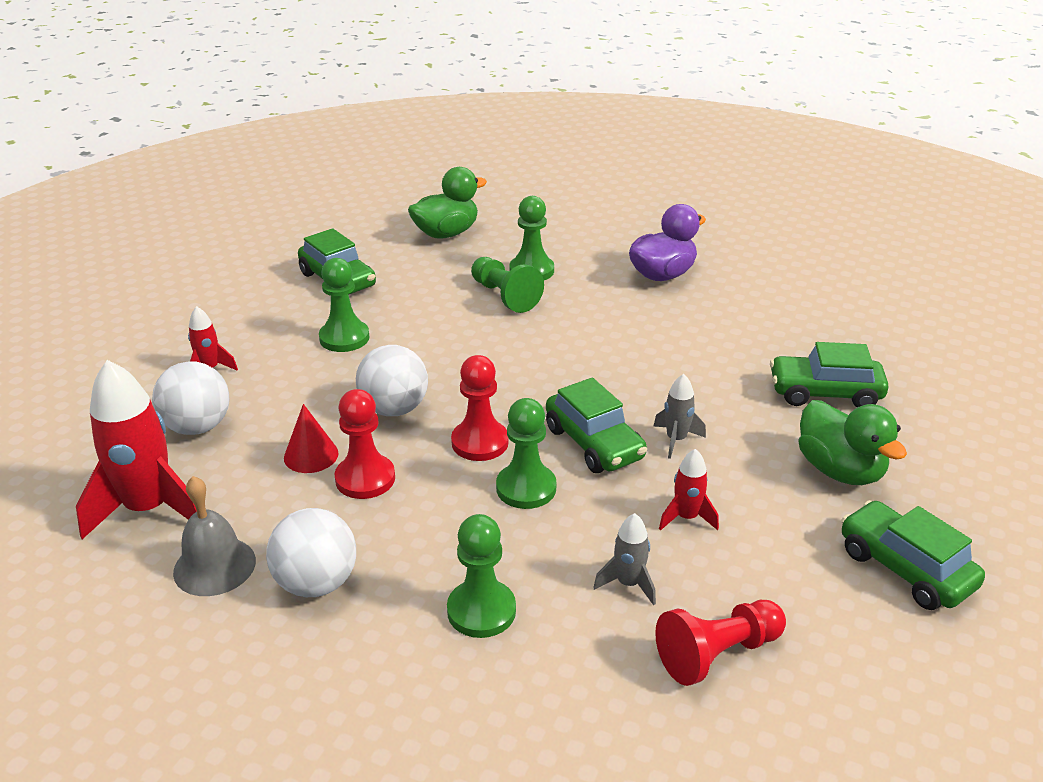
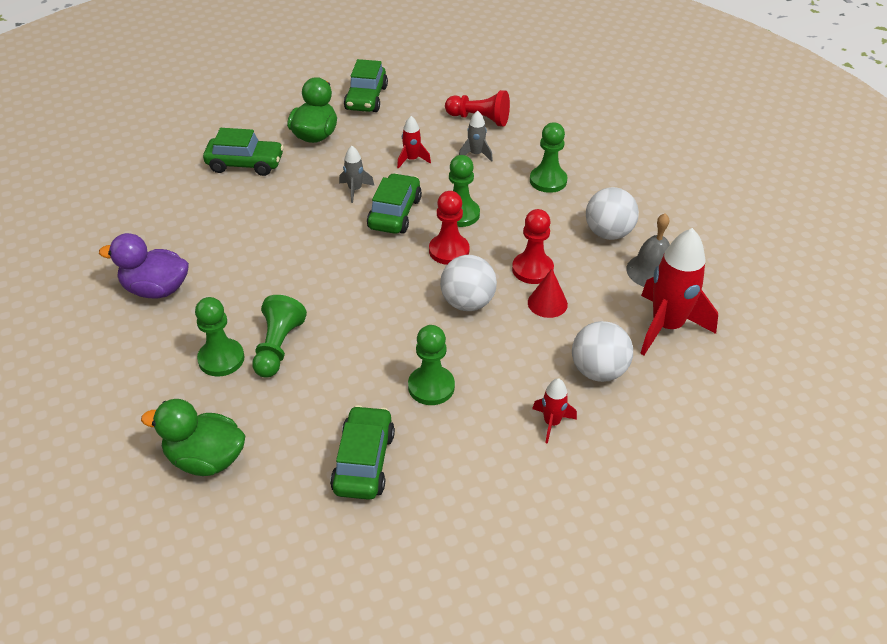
camera: 135 degrees left, 10 degrees up
(825, 393) = (245, 164): green car -> green car turned 45 degrees counterclockwise

